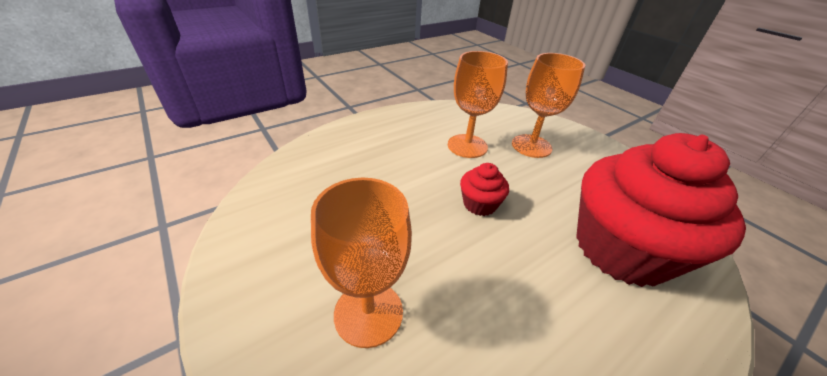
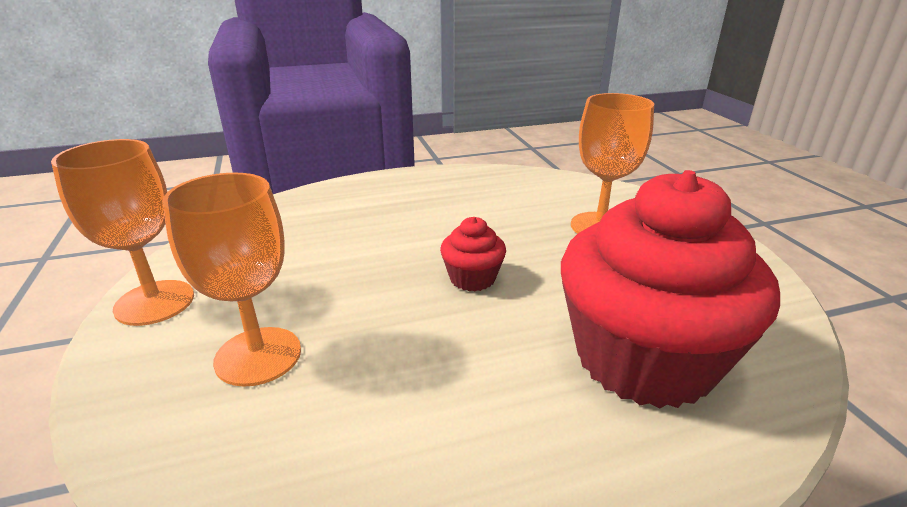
camera: 20 degrees right, 10 degrees down
(467, 146) = (504, 216): orange goblet -> orange goblet (154, 302)

